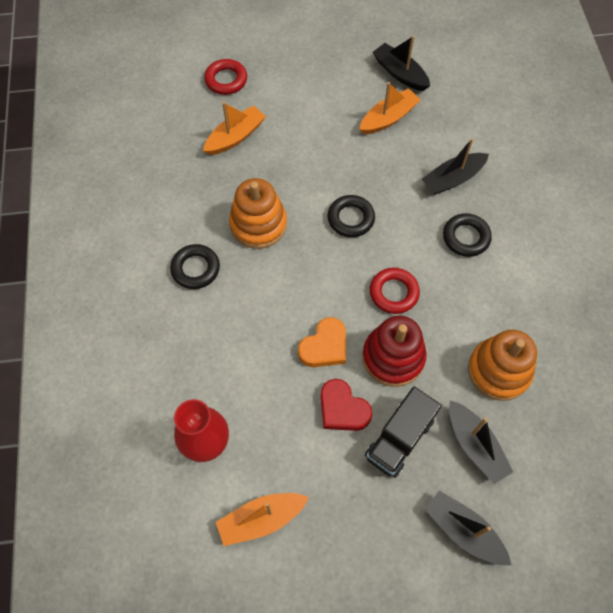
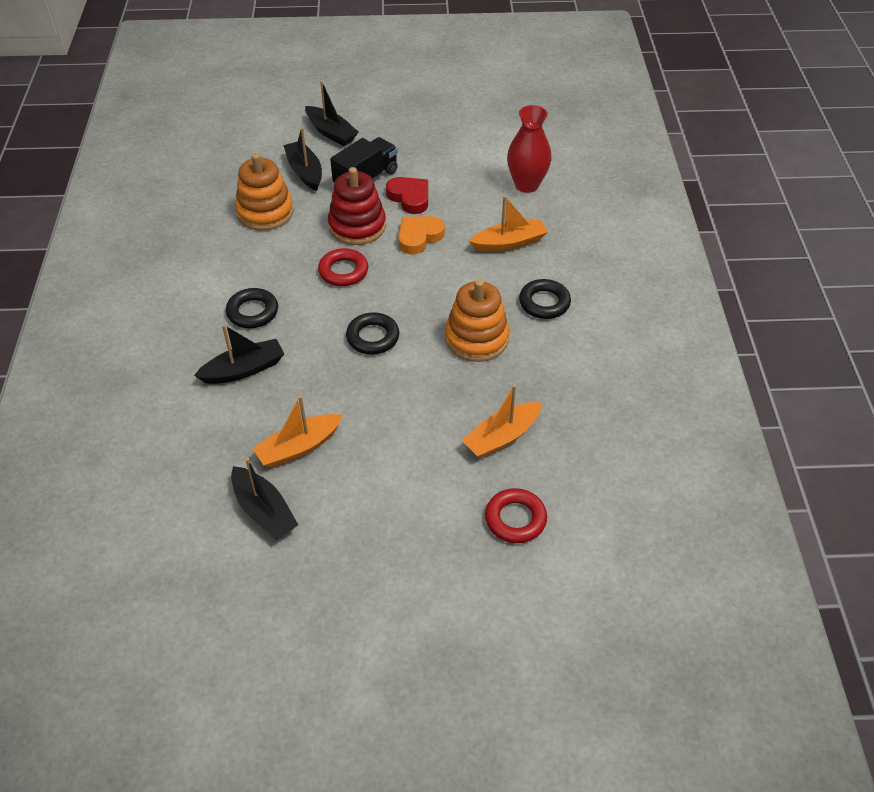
camera: 175 degrees left, 15 degrees down
(261, 519) = (483, 145): orange boat -> orange boat (509, 243)

